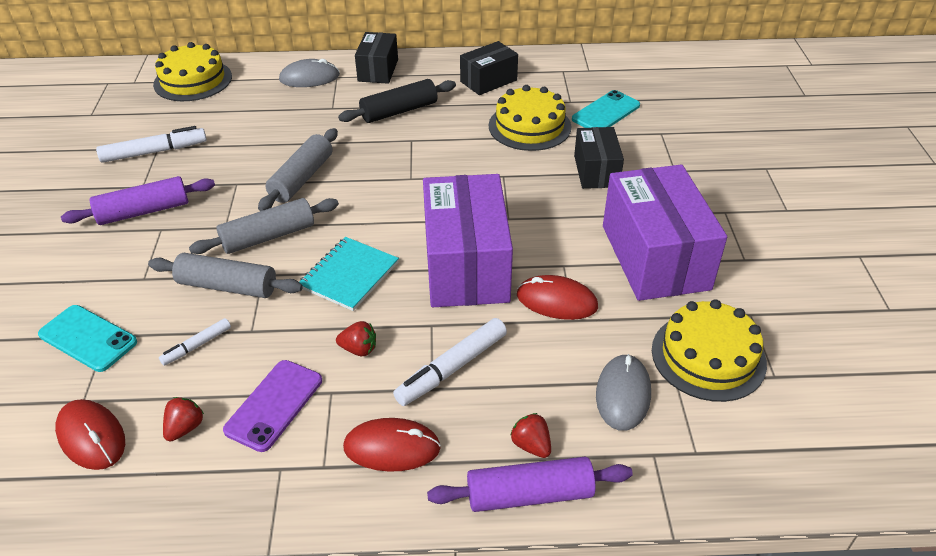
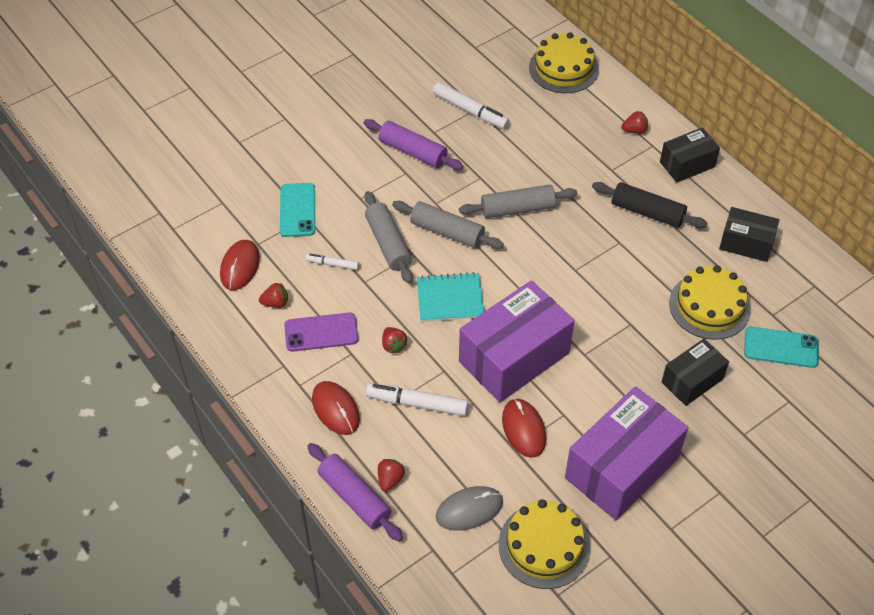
camera: 55 degrees right, 10 degrees up
(309, 78) = (634, 130): grey mouse -> red strawberry

